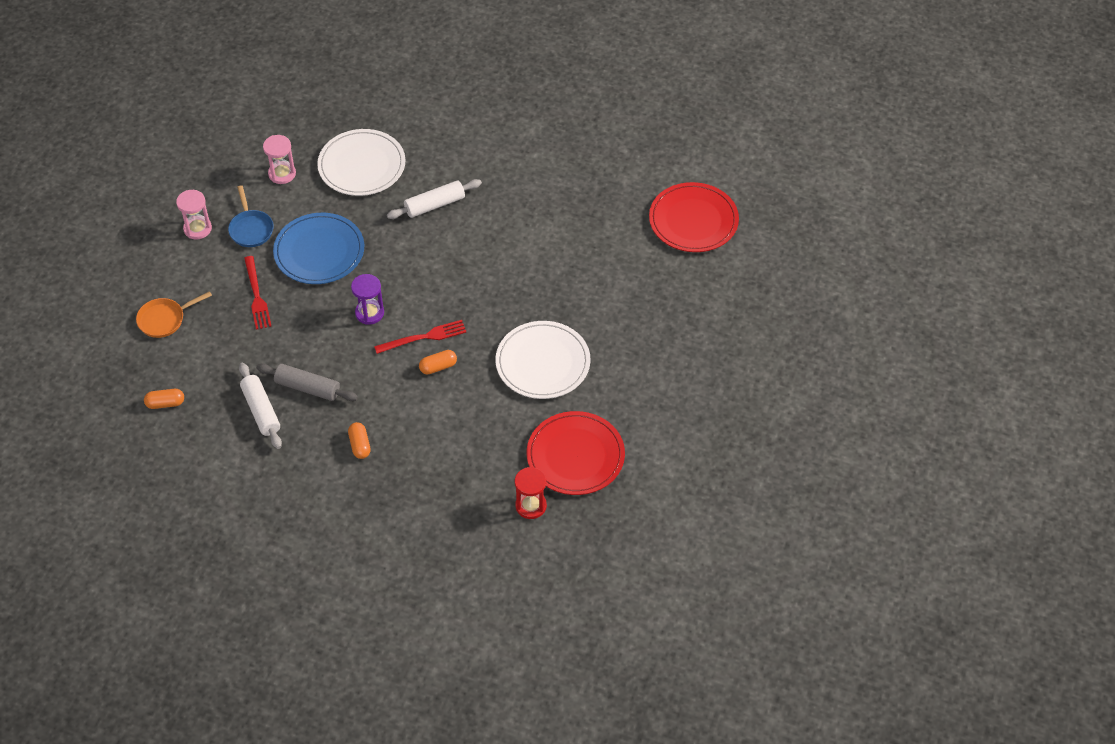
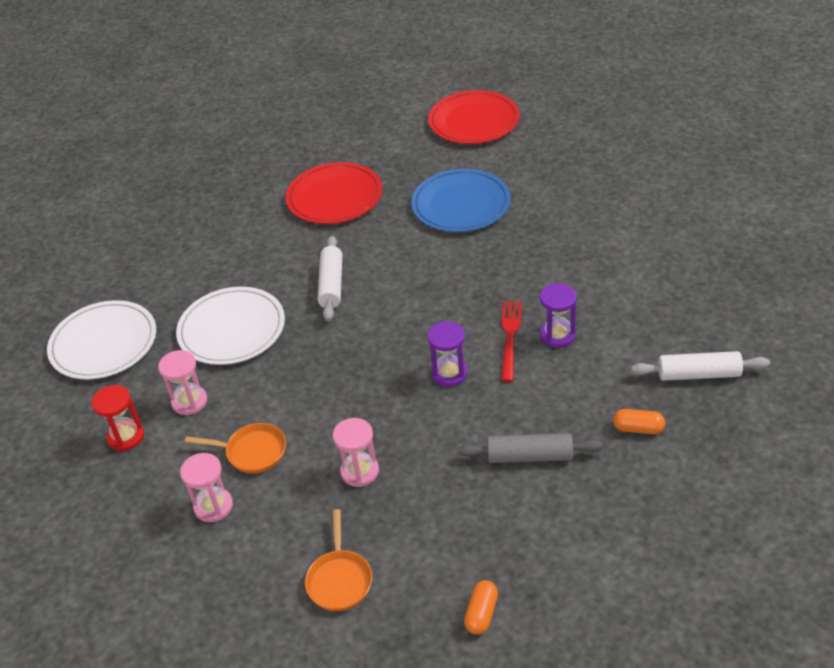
camera: 60 degrees left, 10 degrees down
(251, 229) = (252, 452): blue pan -> orange pan
(256, 295) = (359, 471): red fork -> pink hourglass
(261, 410) = (543, 511): white rolling pin -> white rolling pin (698, 374)
(308, 387) = (530, 456): grey rolling pin -> grey rolling pin turned 45 degrees clockwise
(319, 251) = (331, 396): blue plate -> blue plate (461, 204)
(438, 367) = (557, 335): orange capsule -> purple hourglass
(531, 506) = (777, 309): red hourglass -> red hourglass (126, 437)
(543, 362) = (592, 256): white plate -> white plate (103, 343)
(575, 455) = (724, 262): red plate -> red plate (334, 197)

